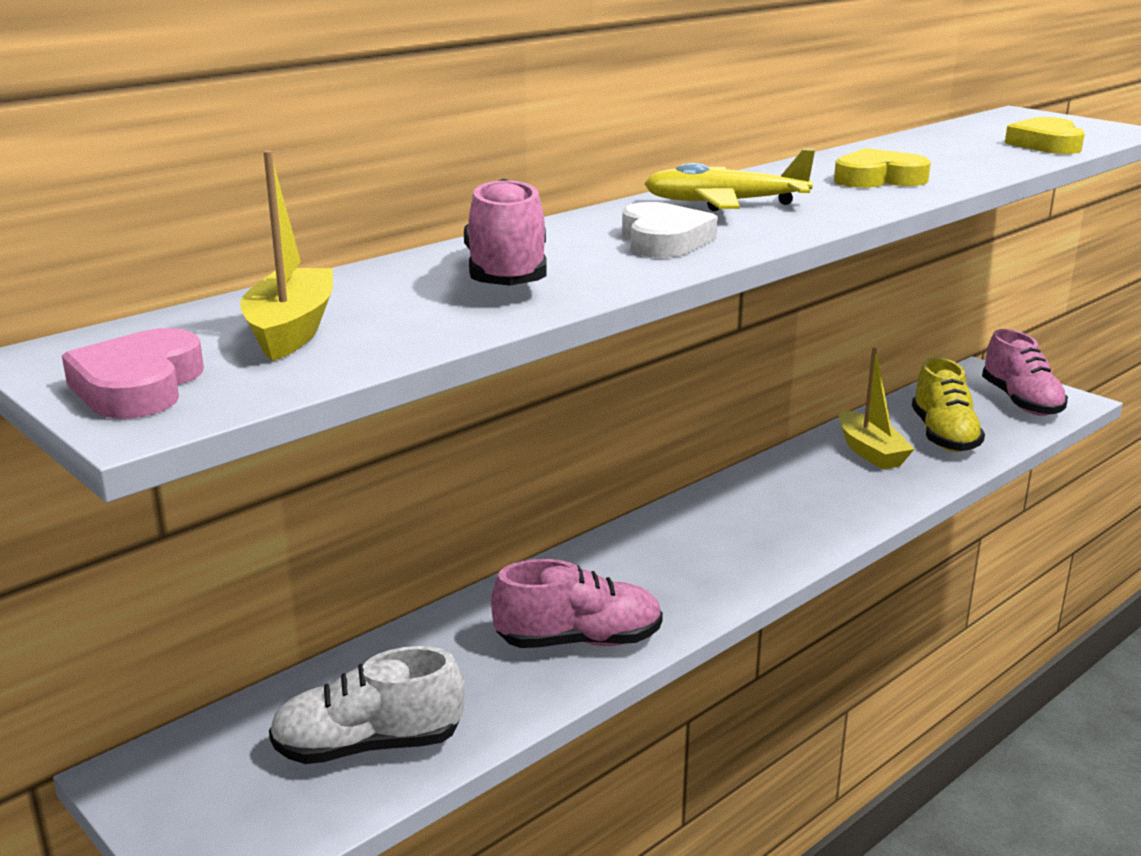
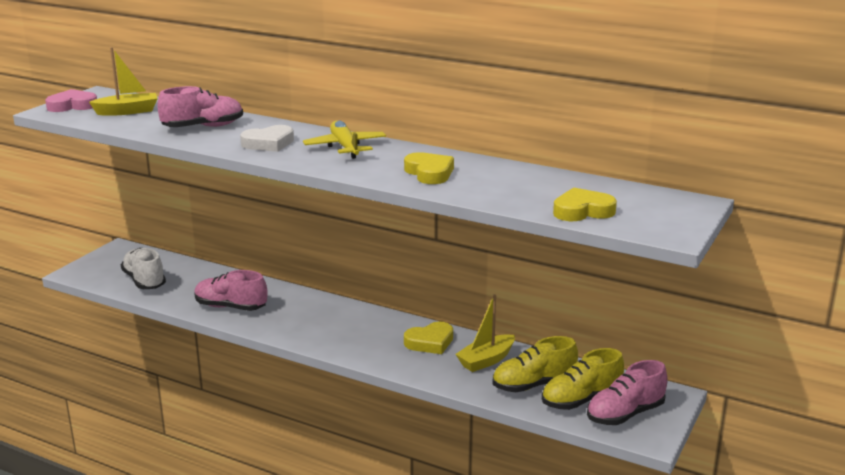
camera: 70 degrees right, 0 degrees up
(579, 641) = (231, 307): pink shoe -> pink shoe turned 135 degrees clockwise
(803, 479) = (430, 342): none -> yellow heart
(985, 417) = (581, 400): none -> yellow shoe

